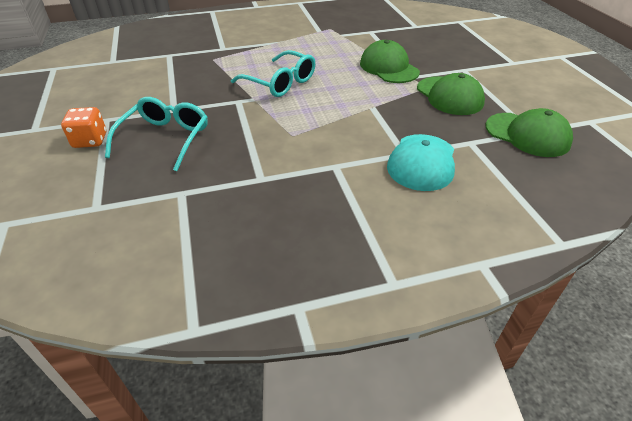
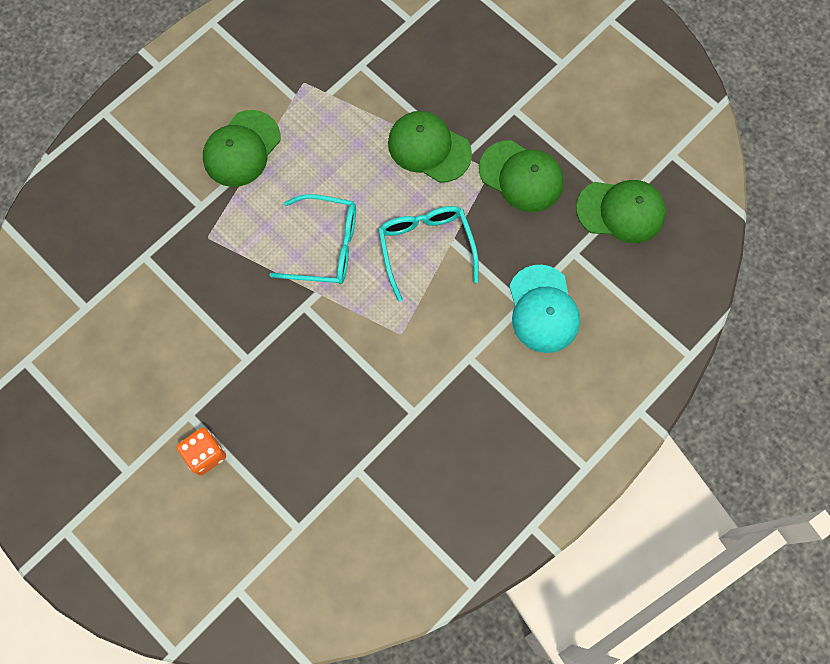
camera: 30 degrees left, 30 degrees up
(165, 139) = (279, 409): turquoise glasses -> turquoise glasses (426, 247)
(269, 38) = (241, 149): none -> green cap

